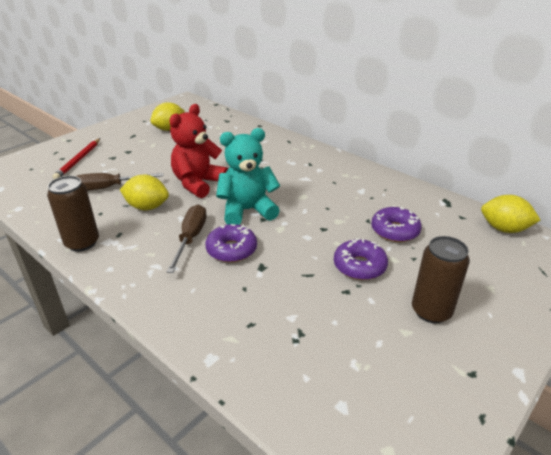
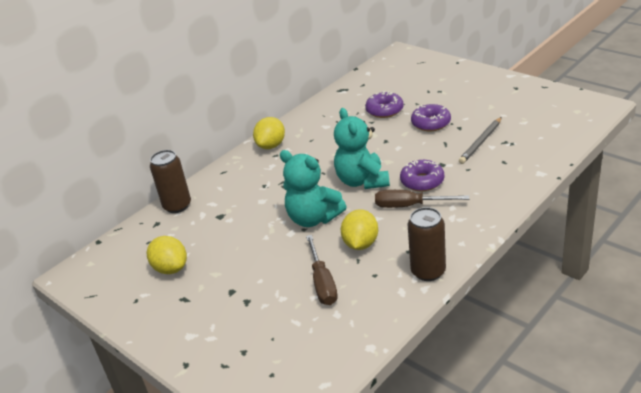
camera: 85 degrees left, 0 degrees up
(78, 160) = (252, 331): red pencil -> none
(198, 183) = (313, 218): red teddy bear -> turquoise teddy bear
(304, 307) = (481, 142): none -> grey pencil
(431, 311) = (470, 98): brown can -> brown can (177, 206)
(504, 229) = (377, 70): yellow lemon -> yellow lemon (271, 145)

